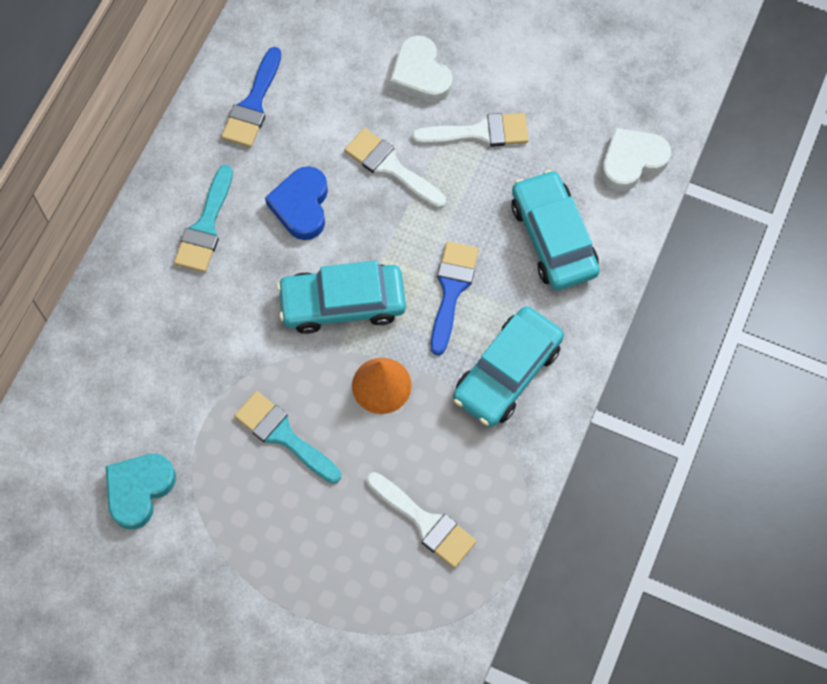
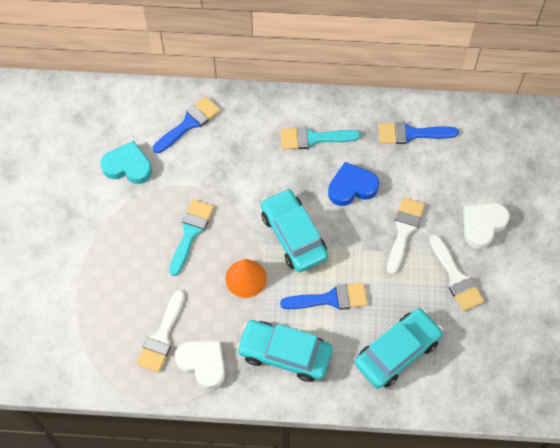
camera: 70 degrees right, 5 degrees down
(106, 383) = (189, 123): none -> blue brush
(632, 161) = (481, 387): white heart -> white heart (203, 364)

